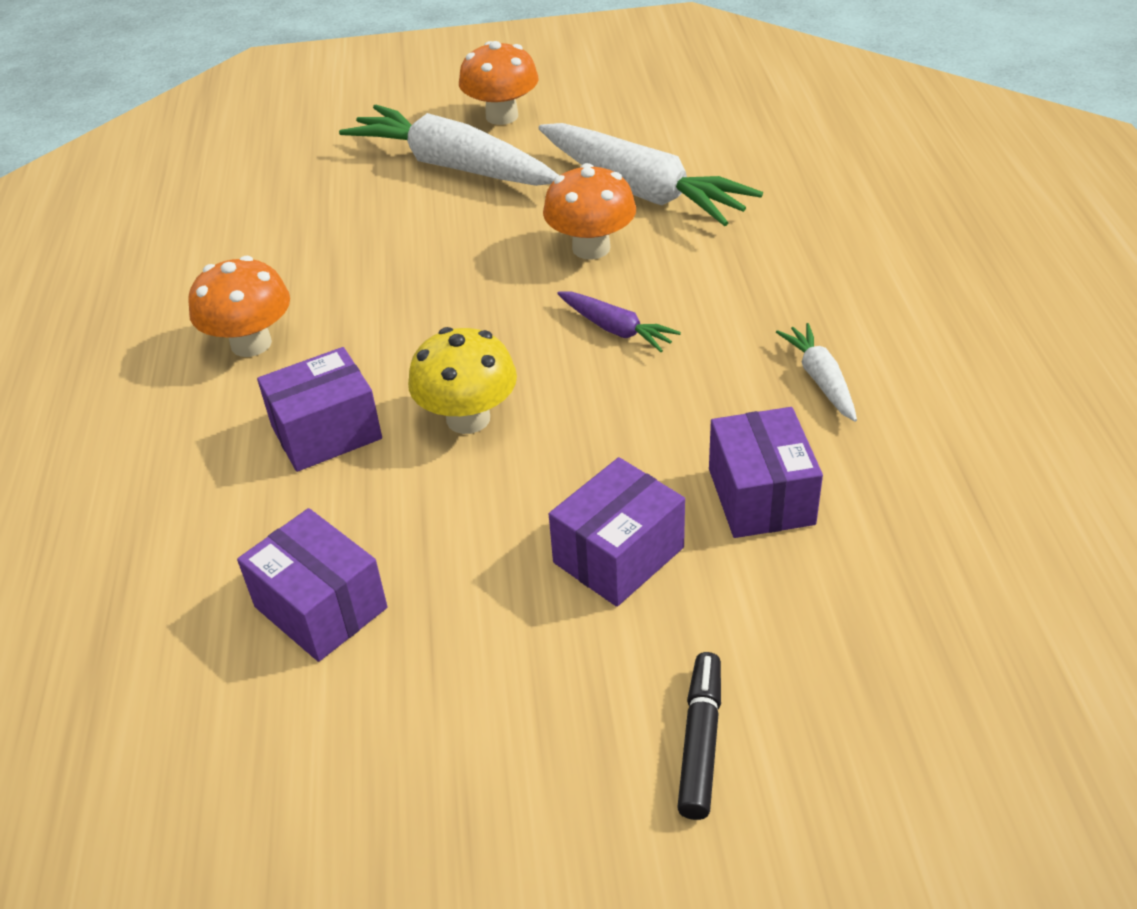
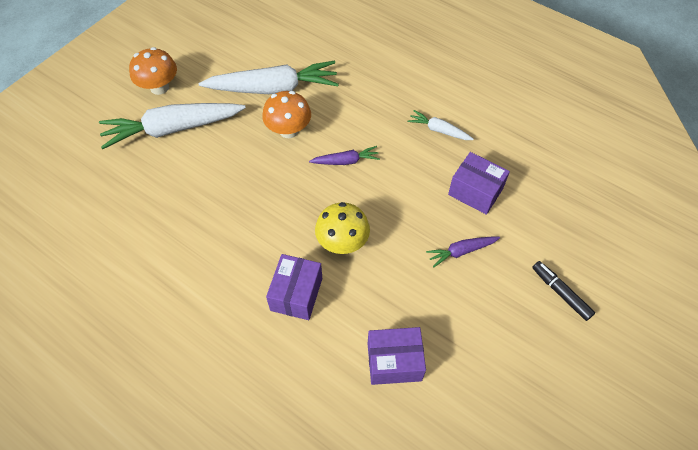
camera: 50 degrees left, 15 degrees up
(251, 343) = (205, 283): orange mushroom -> none
(618, 555) = (461, 251): purple box -> purple carrot

